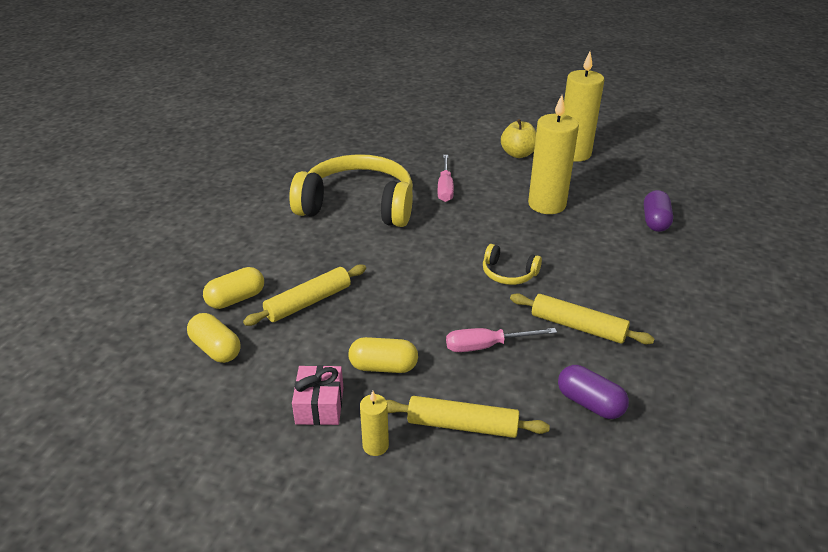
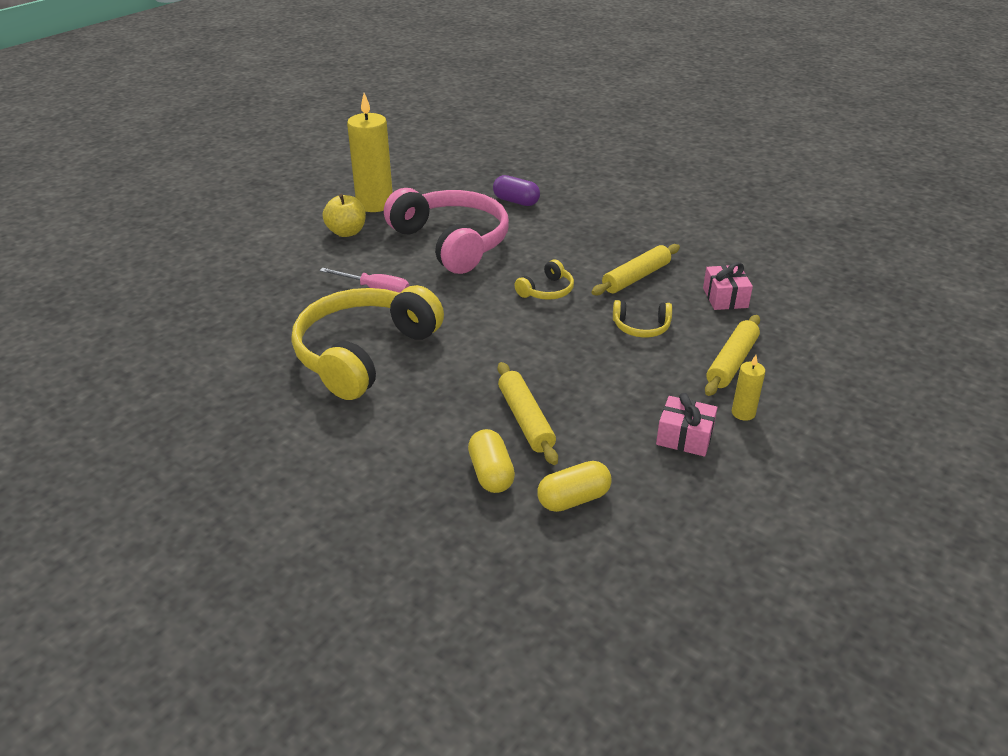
camera: 70 degrees left, 0 degrees up
(383, 367) = (646, 389): yellow capsule -> none
(486, 346) = (641, 327): pink screwdriver -> yellow headphones
(547, 204) = (452, 242): yellow candle -> pink headphones
(590, 403) = (725, 298): purple capsule -> pink gift

